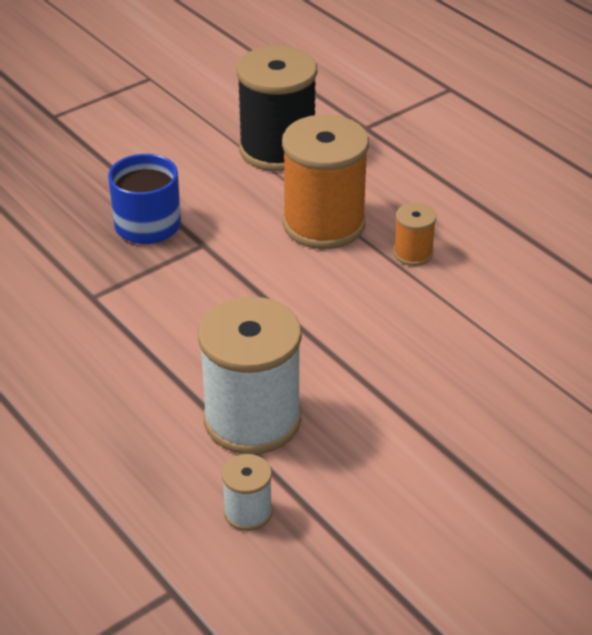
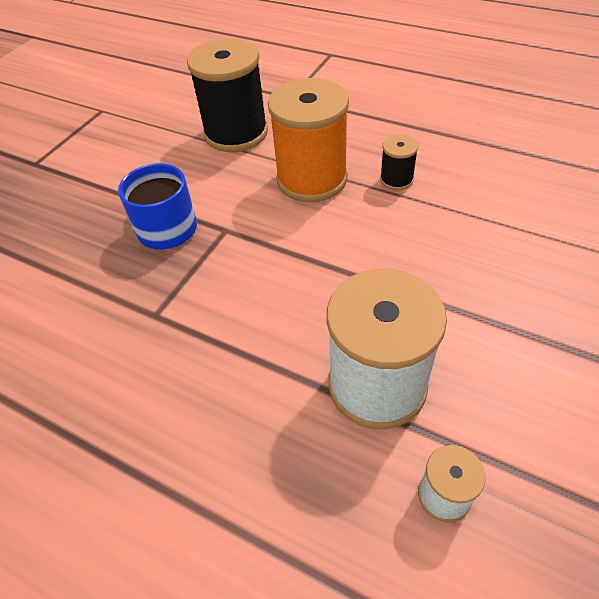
camera: 20 degrees left, 10 degrees up
(413, 253) = (396, 179): orange spool -> black spool

